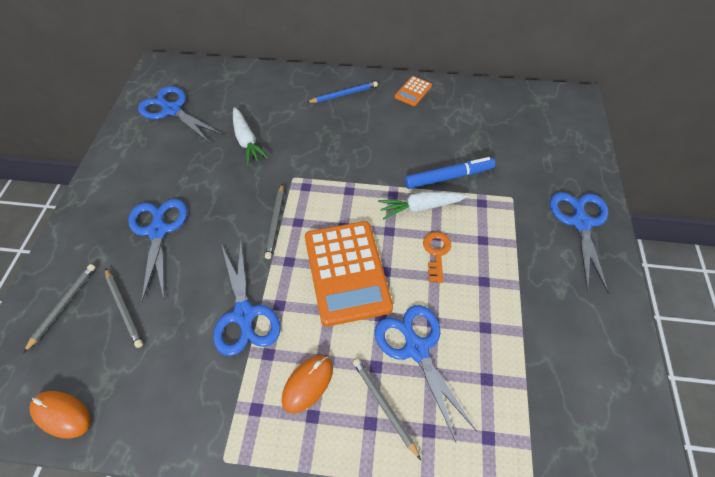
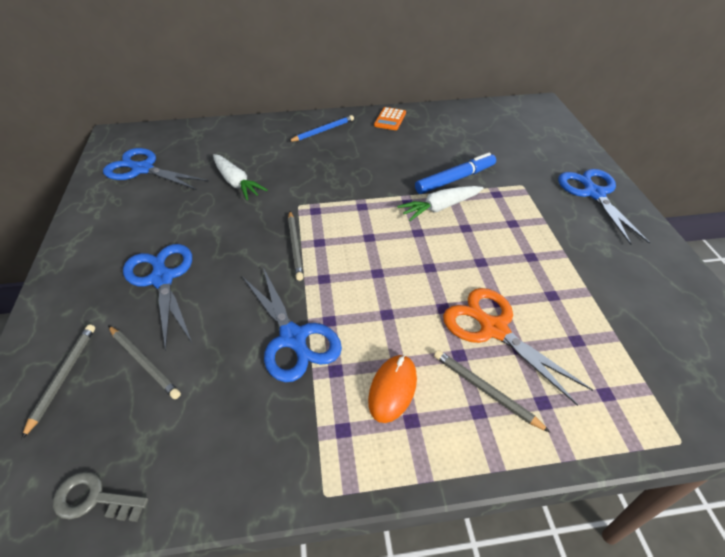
camera: 15 degrees left, 10 degrees down
(61, 415) = (93, 499): orange mouse -> grey key
(347, 272) = (390, 276): orange calculator -> none
(416, 348) = (492, 328): blue scissors -> orange scissors
(436, 253) = (473, 242): orange key -> none

